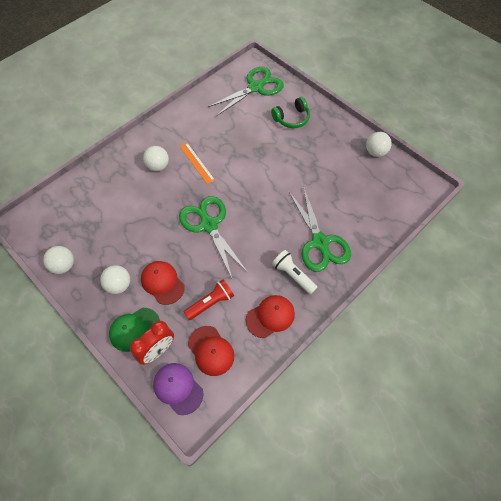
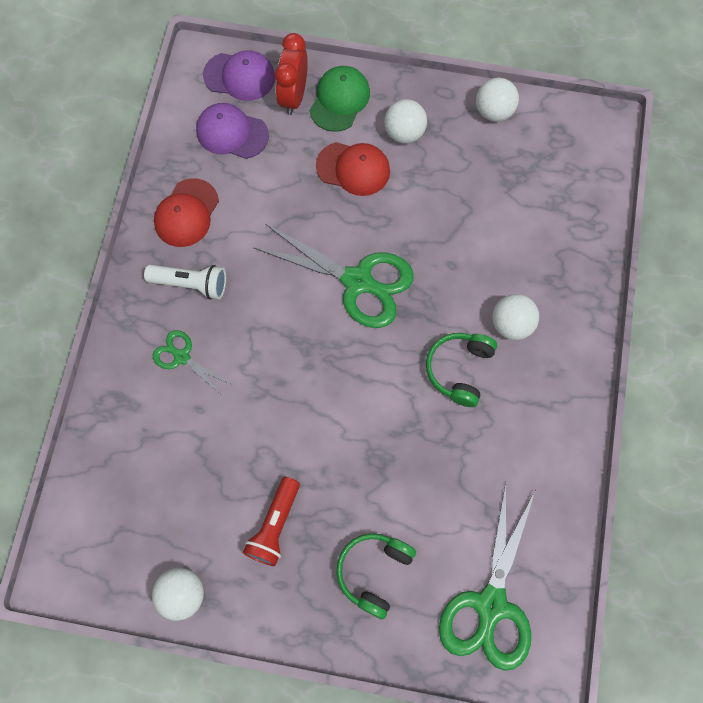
camera: 145 degrees right, 10 degrees up
(197, 163) = (459, 370): orange ruler -> green headphones
(210, 303) = (273, 183): red flashlight -> red flashlight (275, 525)
(211, 351) = (232, 133): red cap -> purple cap
(320, 242) = (182, 357): green scissors -> green scissors, size x0.51

